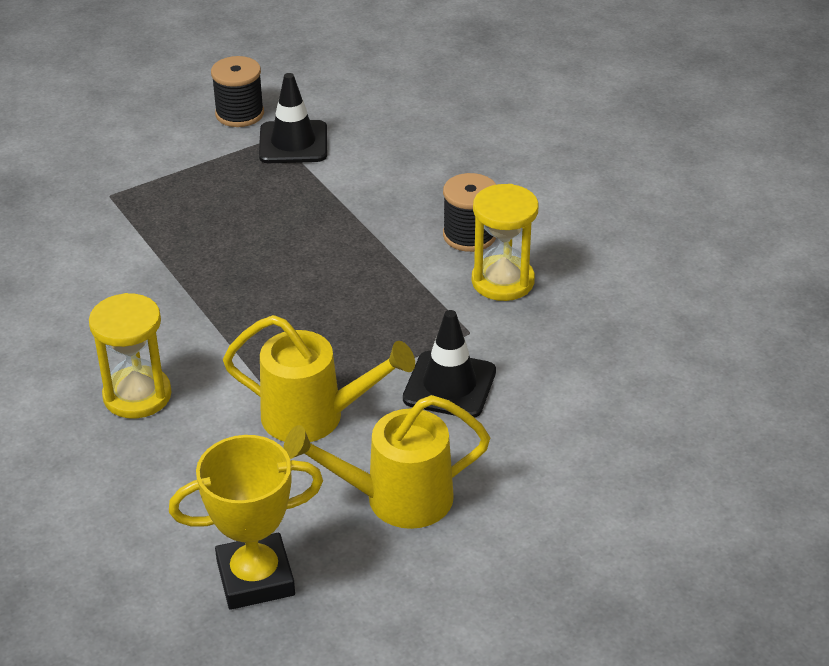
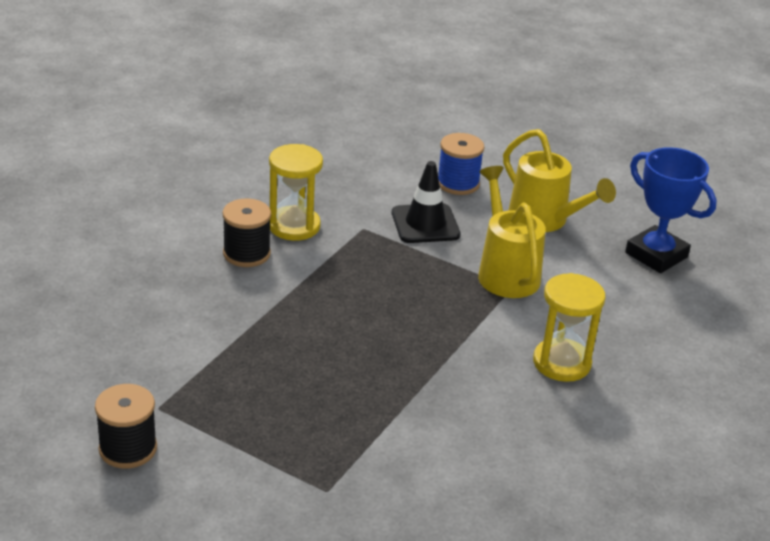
camera: 120 degrees left, 5 degrees down
(255, 578) = (656, 255): yellow trophy -> blue trophy
(293, 143) = (163, 392): black traffic cone -> none
(525, 449) = (458, 183): none -> blue spool

